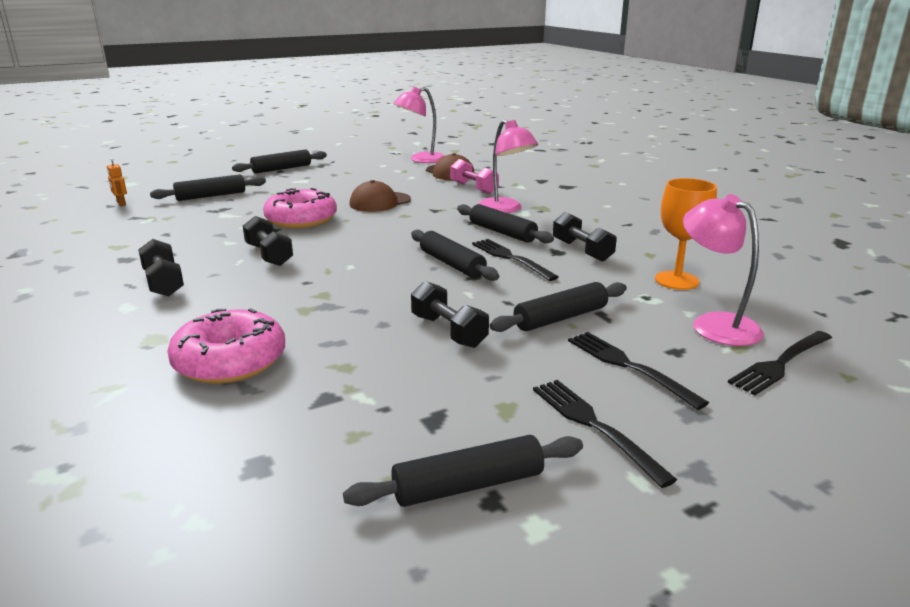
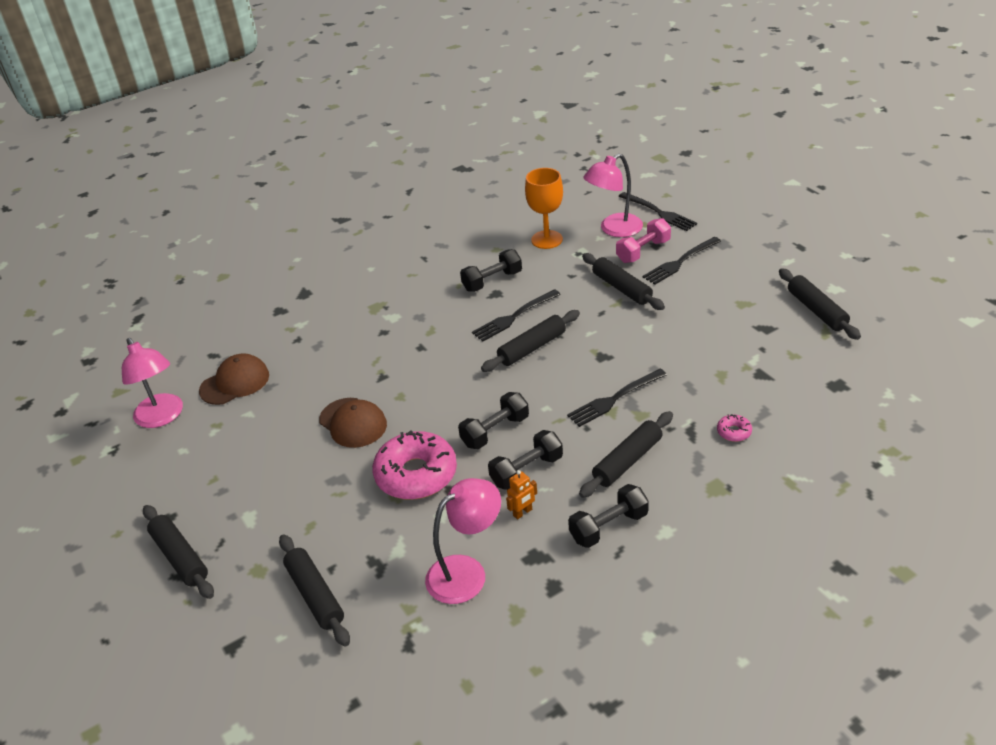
camera: 90 degrees left, 15 degrees up
(121, 204) = (347, 692): orange robot -> orange robot (523, 512)
(230, 361) = (734, 432): pink donut -> pink donut, size x0.41
(448, 331) = (656, 335): black dumbbell -> black dumbbell (495, 431)
(473, 188) = (304, 357): pink dumbbell -> pink dumbbell (643, 251)
(502, 232) = (450, 326): black rolling pin -> black rolling pin (627, 461)
(505, 209) = (382, 329): pink lamp -> pink lamp (466, 572)
(594, 426) = (748, 274): black fork -> black fork (615, 399)

